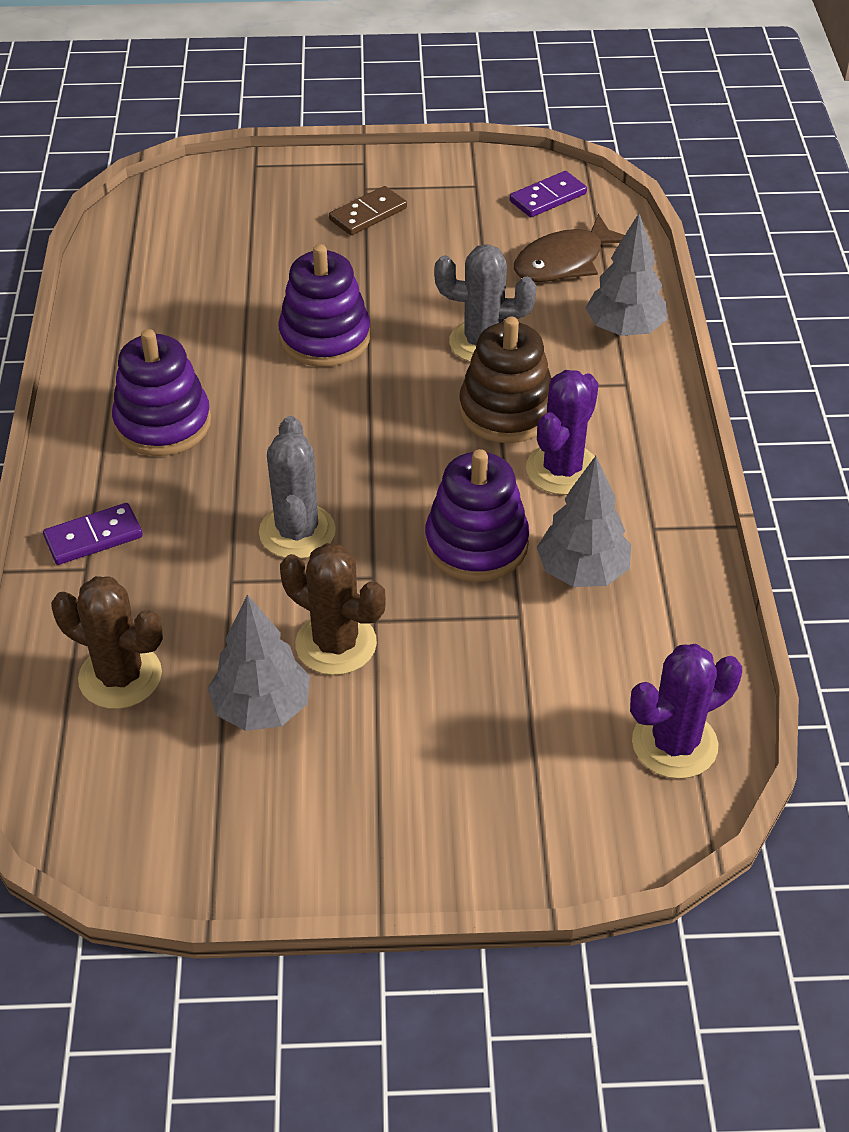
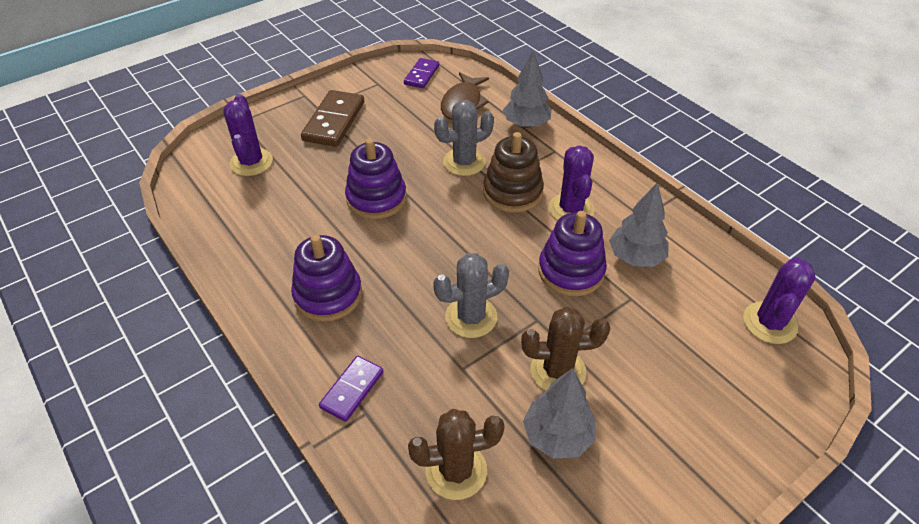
camera: 35 degrees left, 0 degrees up
(220, 225) = (251, 162): none -> purple cactus
(297, 532) = (471, 317): grey cactus -> grey cactus turned 75 degrees counterclockwise
(368, 214) = (334, 121): brown domino -> brown domino, size x1.64

